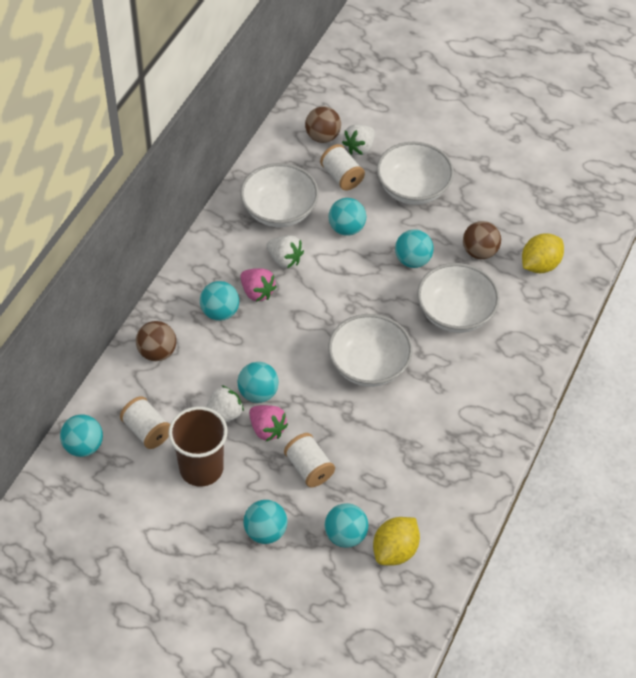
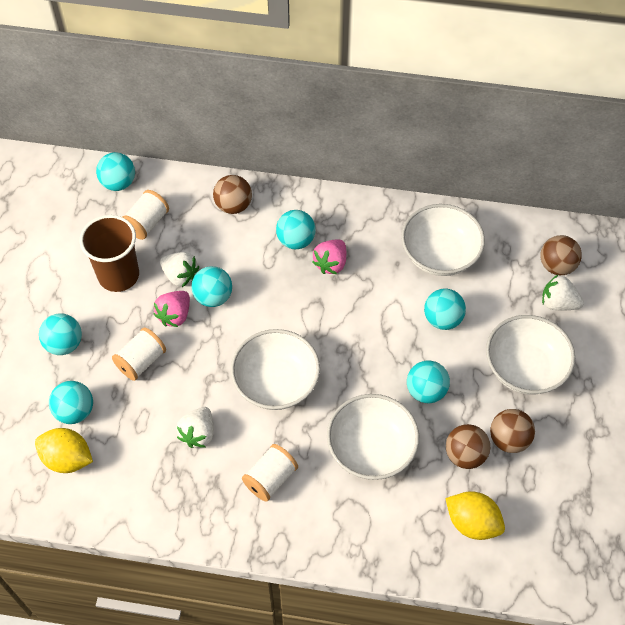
camera: 75 degrees right, 5 degrees up
(284, 259) = (380, 276): white strawberry -> white strawberry (198, 434)
(342, 177) = (510, 297): white spool -> white spool (270, 479)
(474, 219) = (509, 439): none -> brown ball

